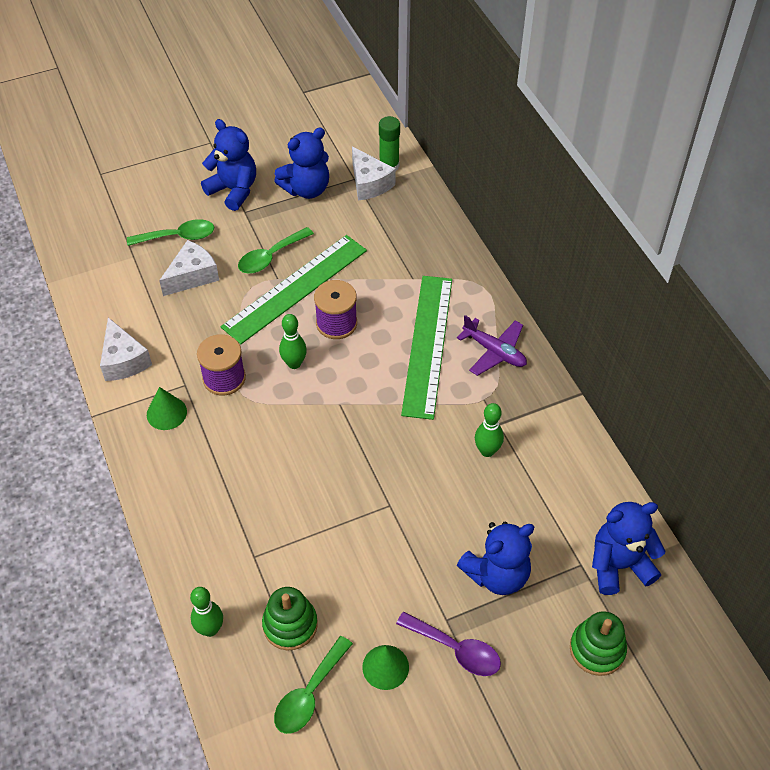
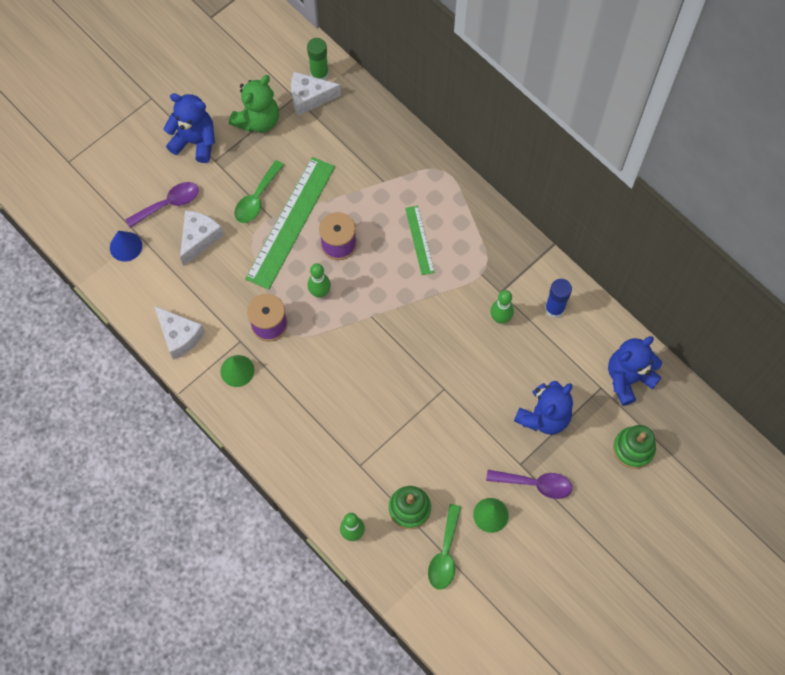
camera: 20 degrees left, 15 degrees up
(114, 262) = (126, 246): none -> blue cone
(178, 237) = (168, 204): green spoon -> purple spoon
(306, 189) = (258, 120): blue teddy bear -> green teddy bear
(369, 183) = (309, 98): white cheese -> white cheese turned 135 degrees clockwise
(427, 345) = (419, 240): green ruler -> green ruler, size x0.50
(494, 351) = (474, 229): purple plane -> none
(555, 460) = (554, 309): none -> blue glue stick

